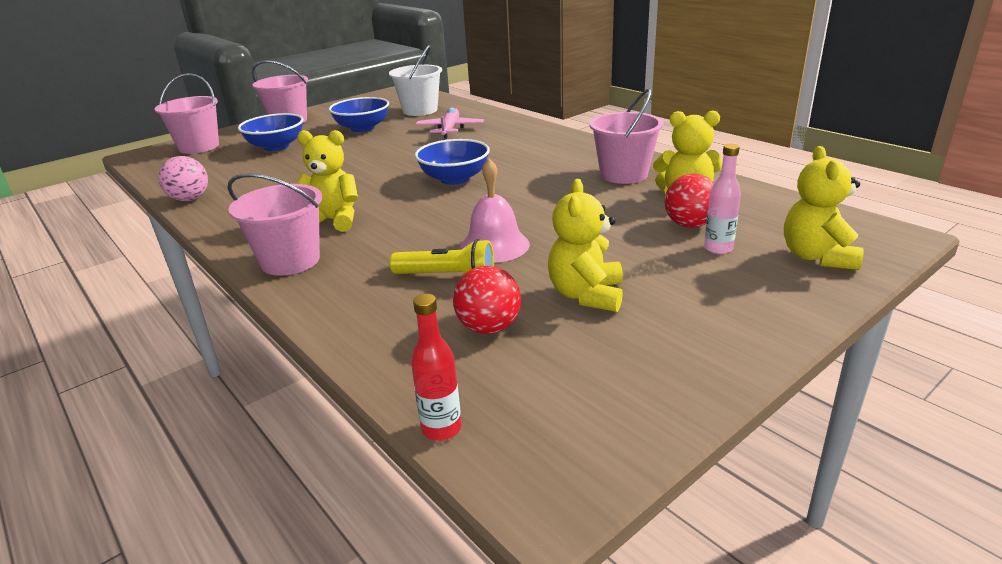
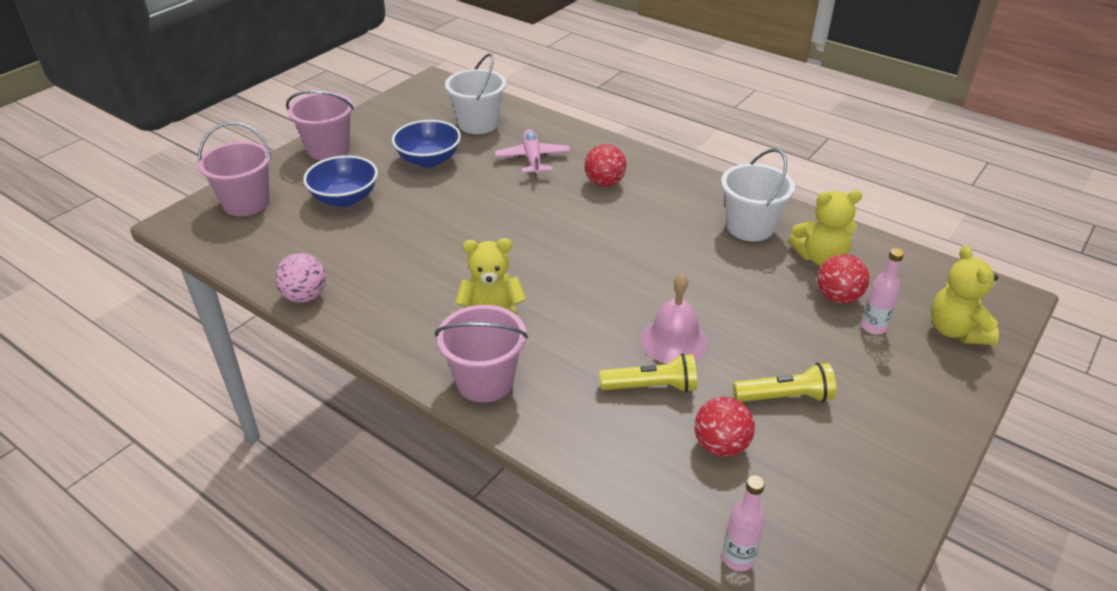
camera: 15 degrees left, 10 degrees up
(441, 428) = (738, 558): red bottle -> pink bottle
(454, 179) = (583, 244): blue bowl -> none
(502, 144) = (604, 183): none -> red ball
(586, 295) = (785, 397): yellow teddy bear -> yellow flashlight
(623, 174) = (750, 227): pink bucket -> white bucket

